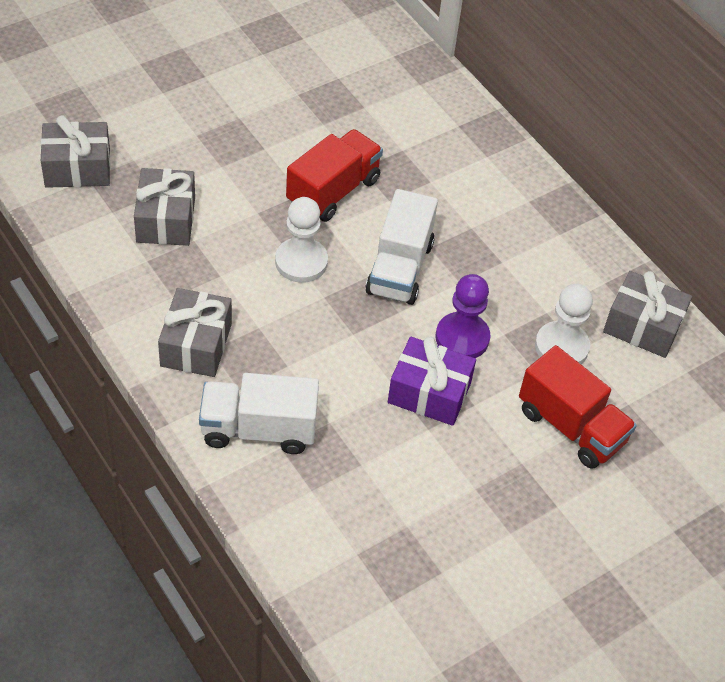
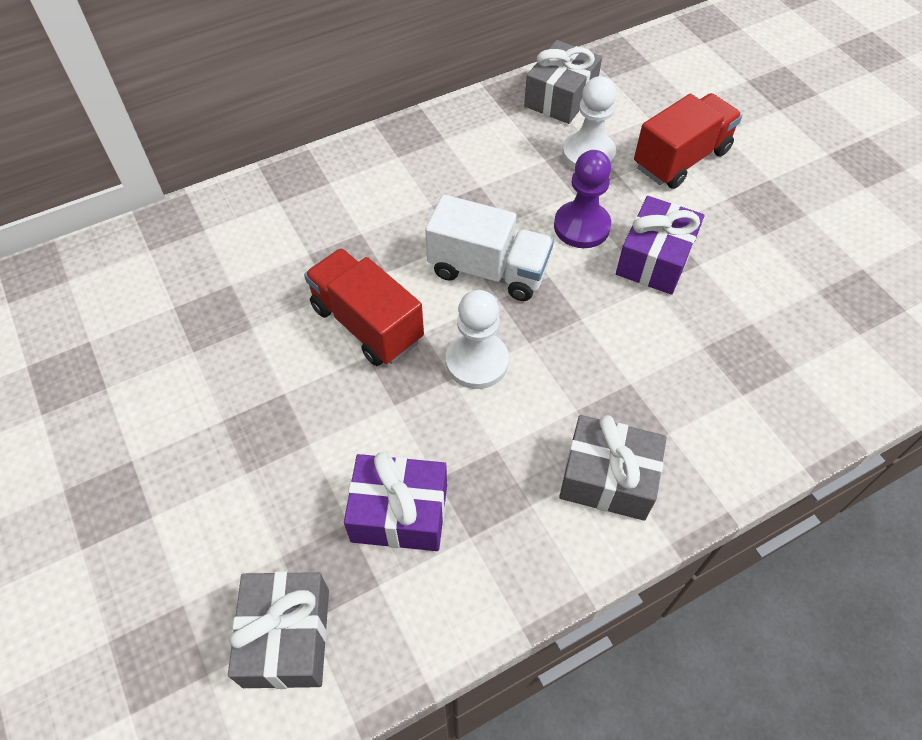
camera: 80 degrees left, 5 degrees up
(165, 220) = (399, 513): grey gift -> purple gift
(258, 430) = (723, 415): white truck -> none

